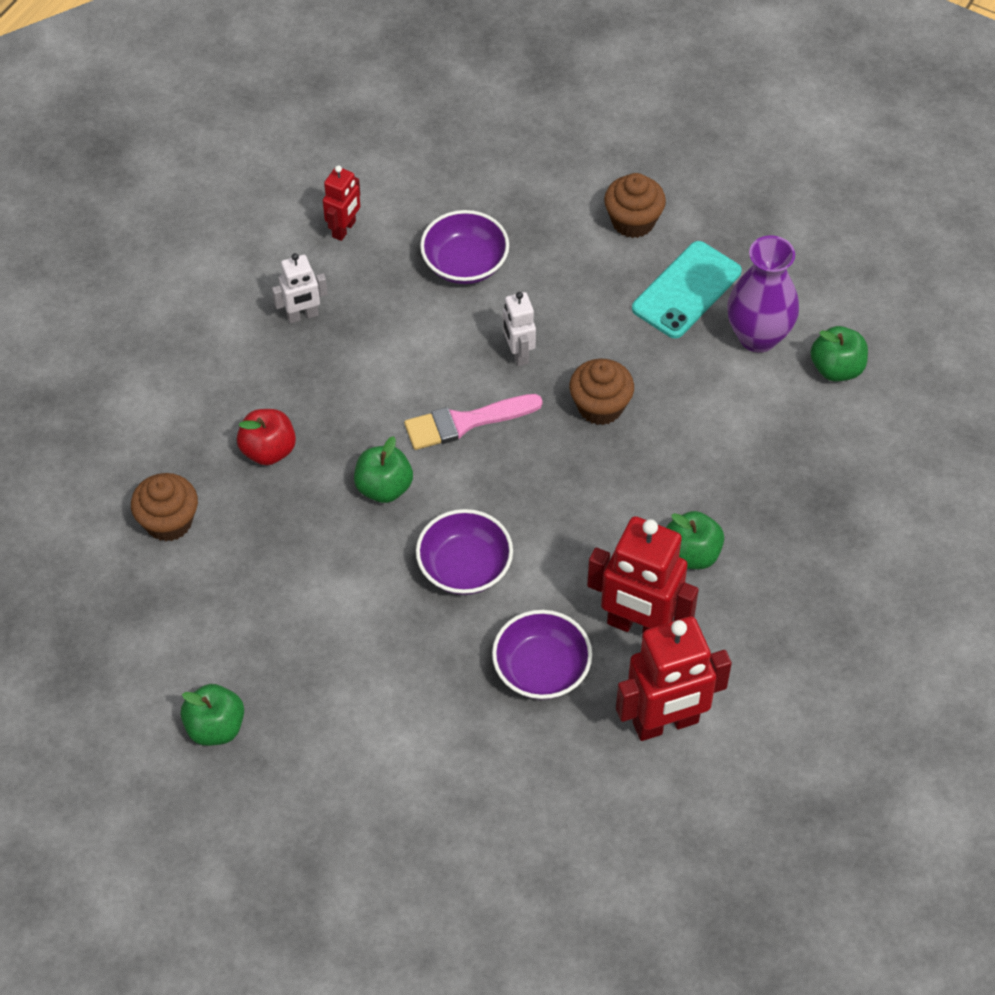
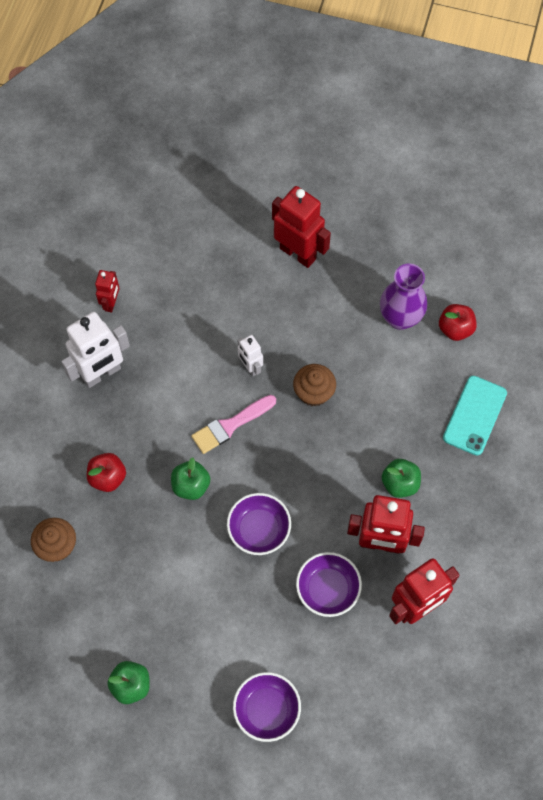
camera: 15 degrees left, 10 degrees up
(302, 316) = (102, 373): white robot -> white robot, size x1.86
(465, 263) = (198, 310): purple bowl -> purple bowl (267, 709)
(633, 221) = (298, 253): brown cupcake -> red robot
(686, 290) = (346, 295): turquoise phone -> turquoise phone (474, 415)
(836, 368) = (455, 329): green apple -> red apple

